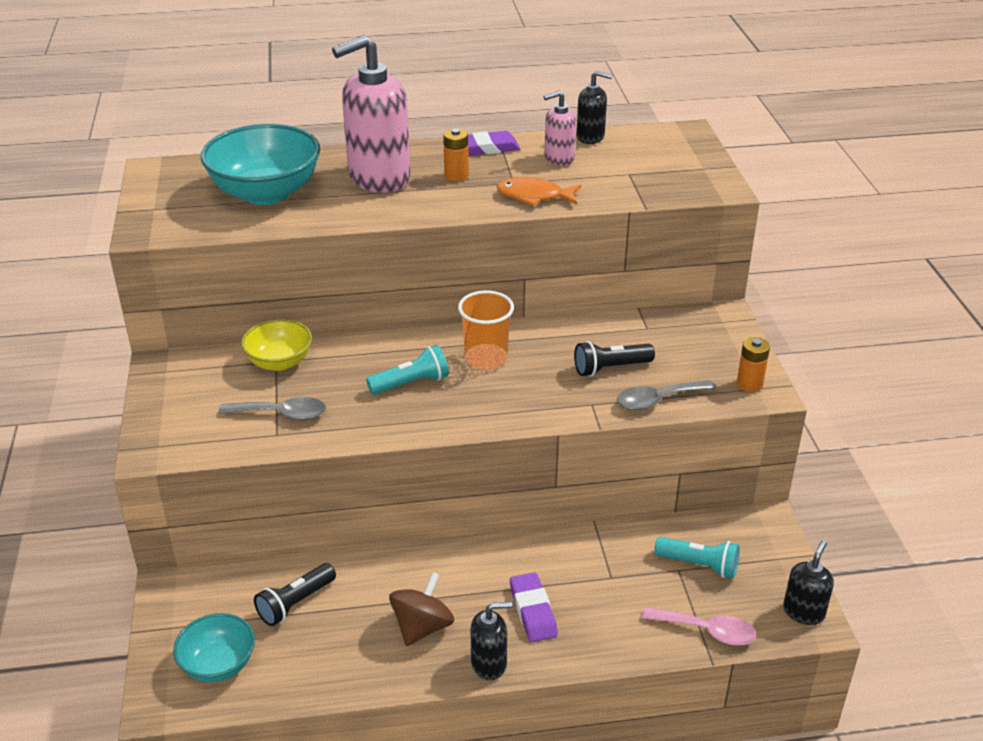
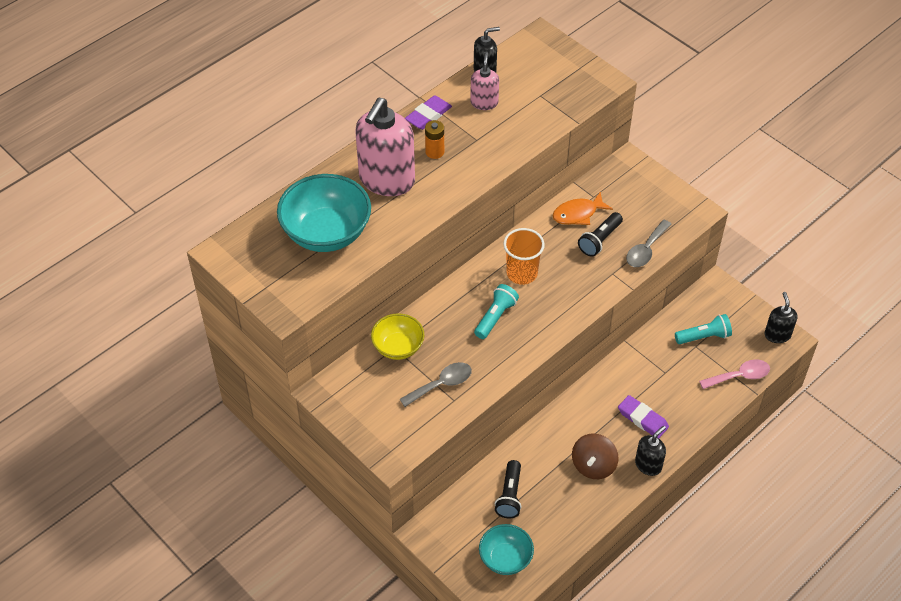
camera: 35 degrees left, 15 degrees up
(422, 627) = (593, 465): brown spinning top -> brown spinning top turned 150 degrees counterclockwise
(534, 196) = (502, 146): orange fish -> orange fish (578, 214)
(558, 158) = (484, 102): pink soap dispenser -> pink soap dispenser turned 150 degrees clockwise
(749, 384) = (685, 209): orange battery -> none

